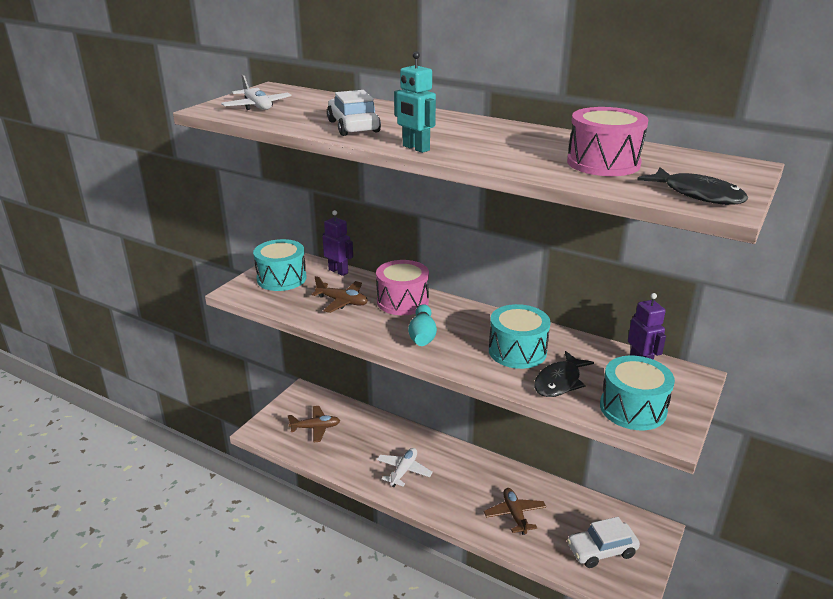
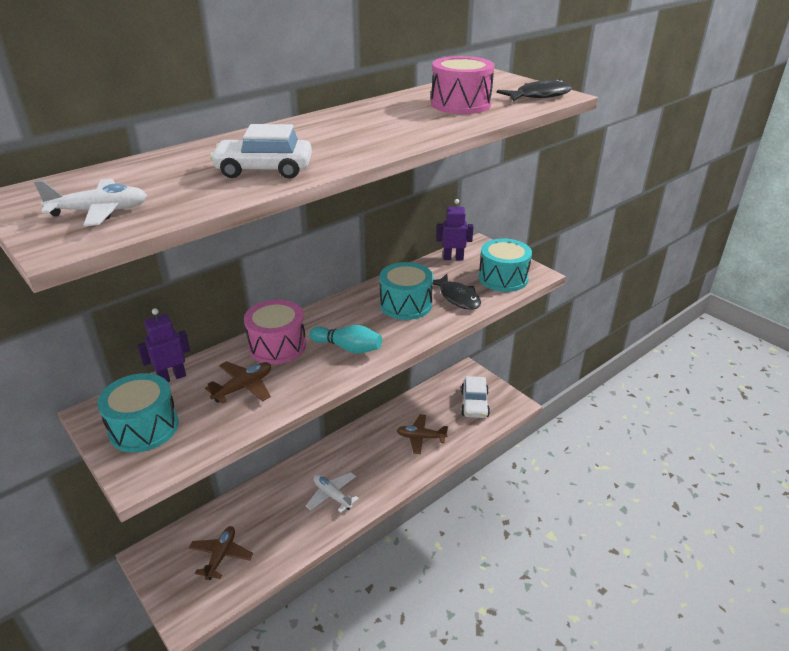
camera: 70 degrees left, 5 degrees up
(415, 148) = (367, 154): turquoise robot -> none

